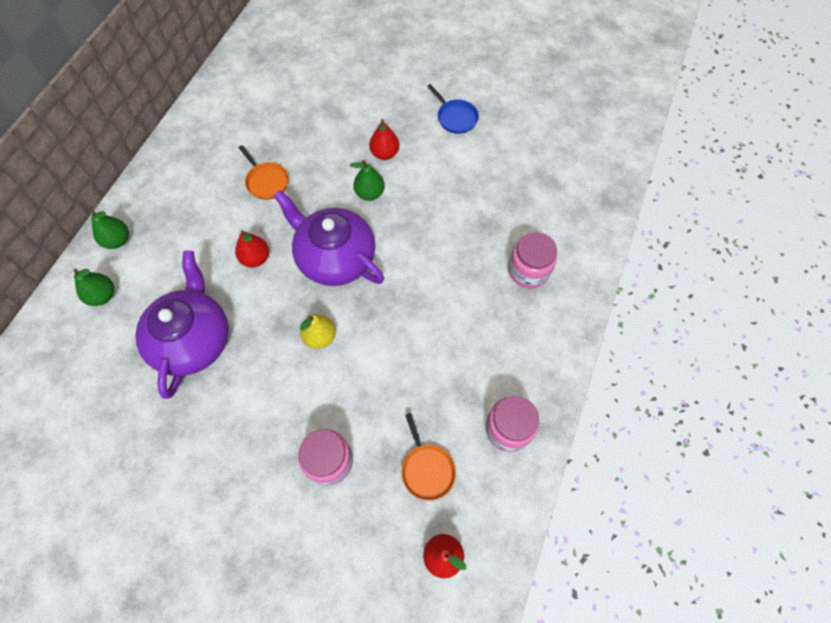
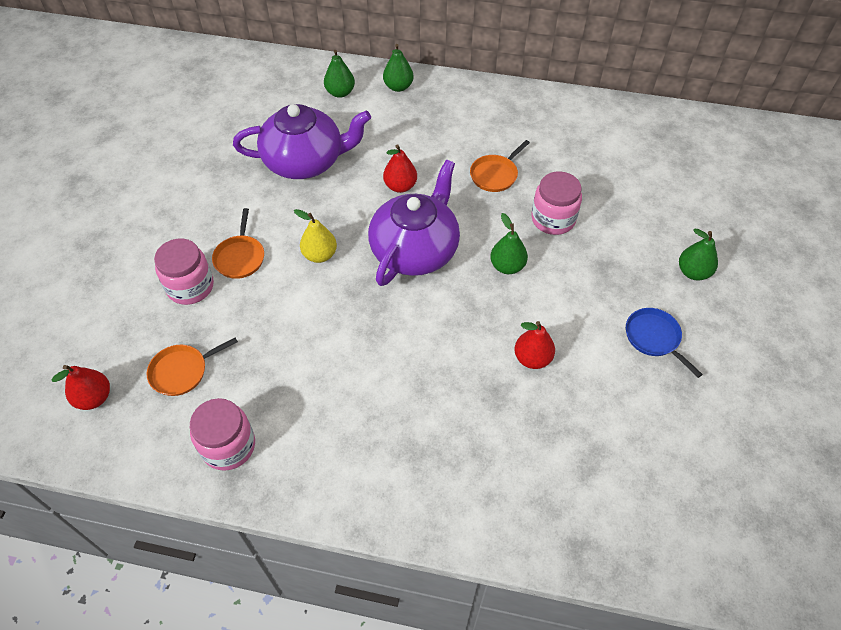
camera: 80 degrees right, 10 degrees down
(304, 410) = (240, 257): none -> orange pan
(385, 153) = (569, 271): red pear -> red pear (532, 358)
(404, 79) = (693, 272): none -> green pear
(455, 118) = (654, 338): blue pan -> blue pan turned 105 degrees clockwise
(528, 271) = (439, 449): pink jar -> pink jar (553, 219)

